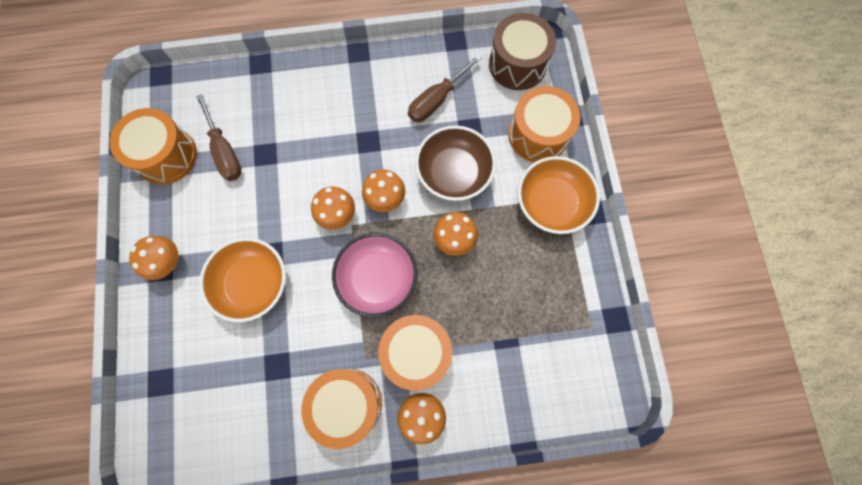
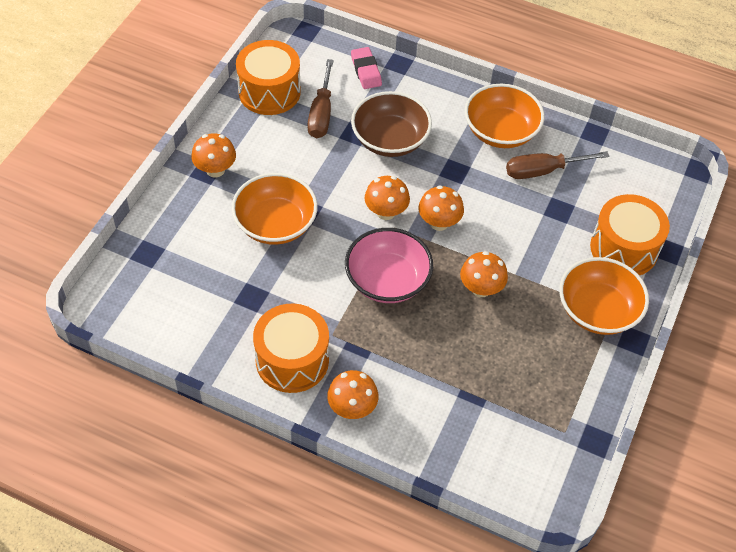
camera: 30 degrees right, 20 degrees down
(236, 87) = (366, 71): none -> pink eraser
(382, 82) = (500, 131): none -> orange bowl
(416, 353) = (382, 357): orange drum -> none
(454, 173) = (518, 236): brown bowl -> brown bowl (390, 140)
(517, 64) = (644, 181): brown drum -> none

